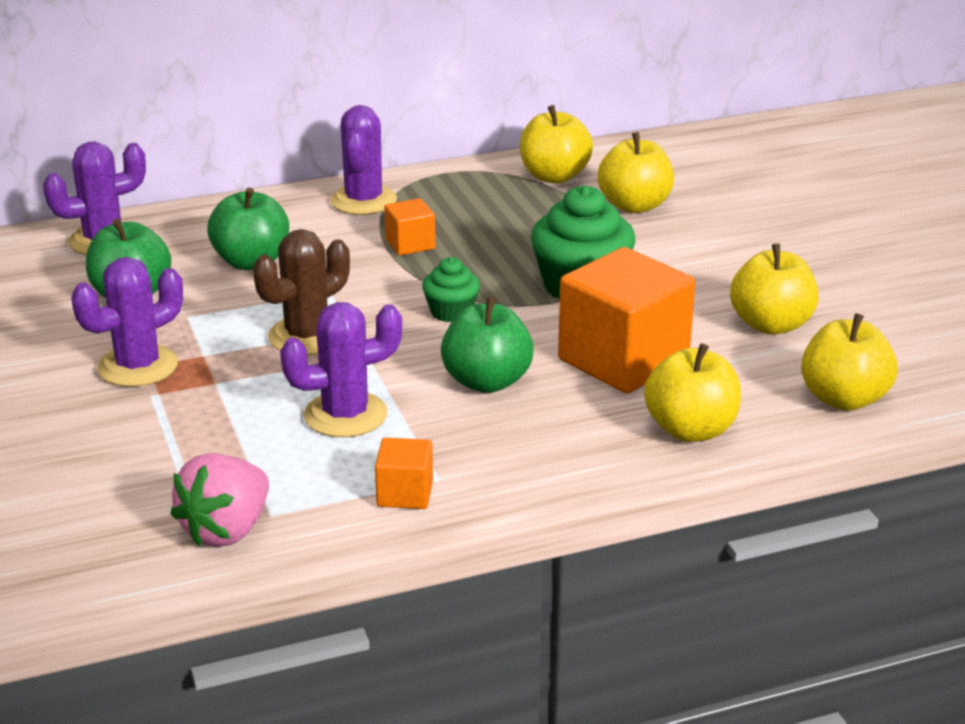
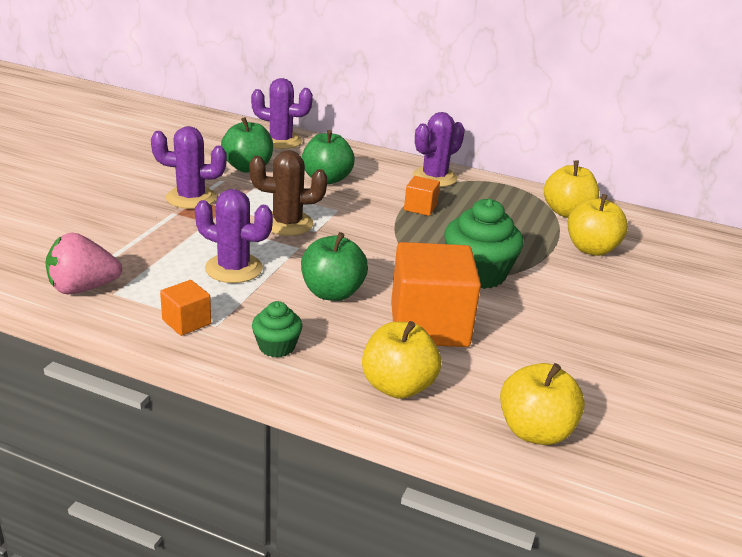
camera: 40 degrees right, 0 degrees up
(451, 312) = (380, 249): green cupcake -> green cupcake (276, 347)
(771, 325) = (563, 358): yellow apple -> none

